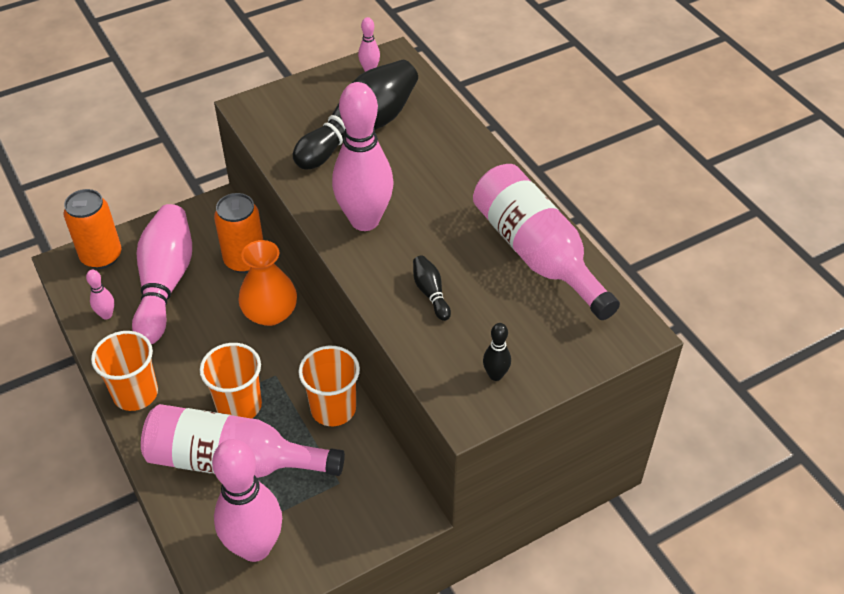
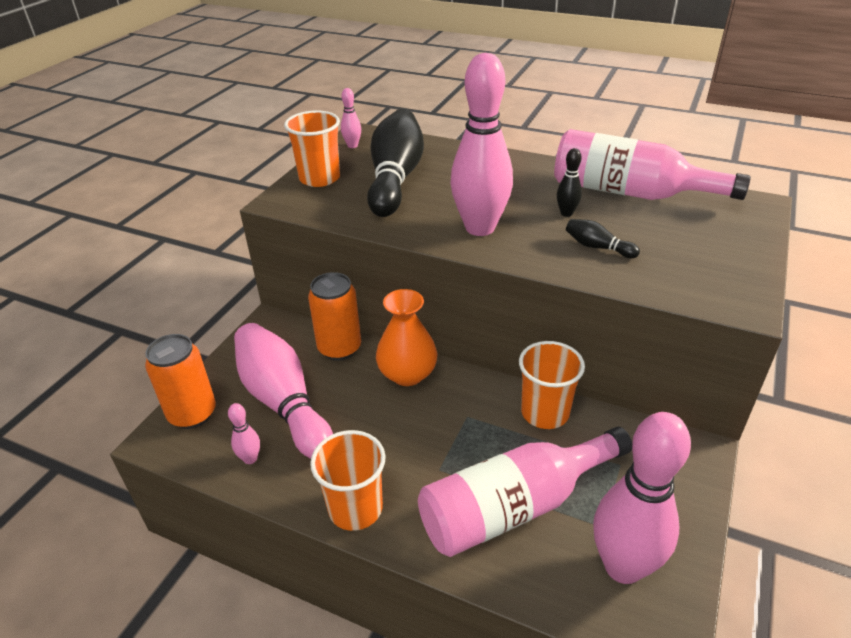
camera: 35 degrees left, 10 degrees down
(239, 405) = (465, 458): orange cup -> orange cup (319, 178)
(495, 375) = (722, 272): black bowling pin -> black bowling pin (566, 213)

